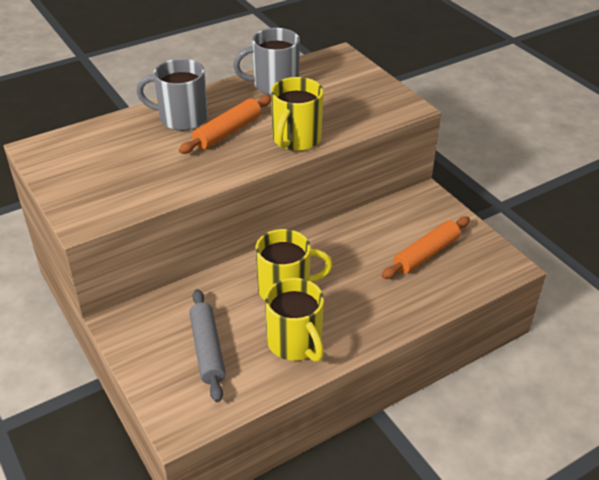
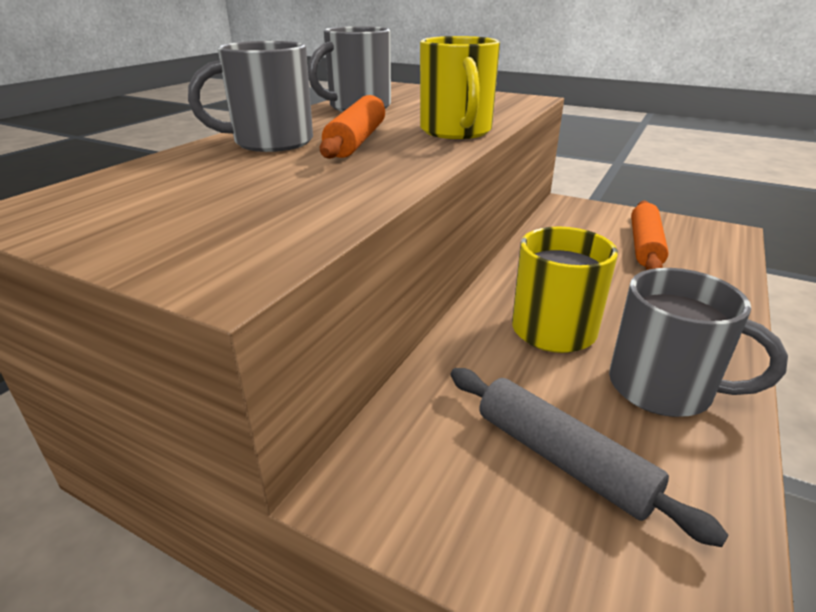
camera: 30 degrees left, 10 degrees down
(295, 343) = (663, 388): yellow mug -> grey mug

